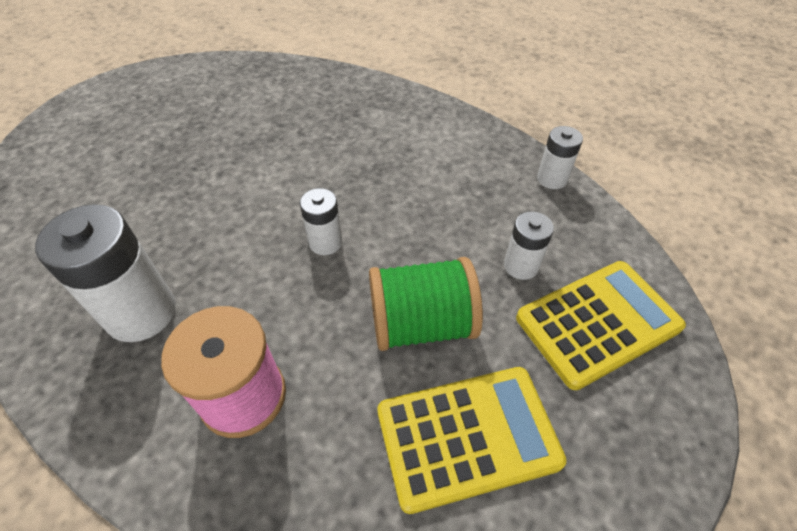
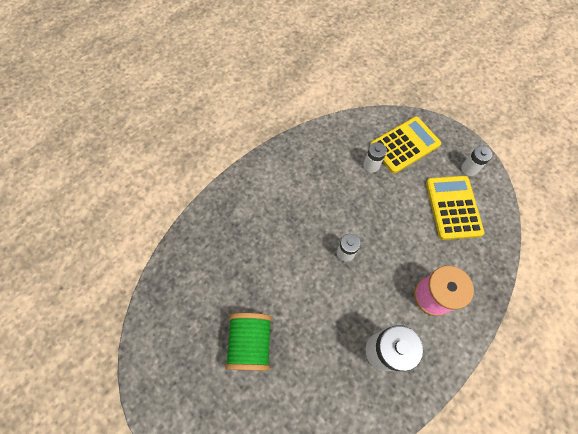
camera: 80 degrees left, 15 degrees up
(421, 324) = (400, 214): green spool -> green spool (251, 343)
(552, 179) = (315, 135): white battery -> white battery (469, 169)
(598, 323) = (404, 145): yellow calculator -> yellow calculator turned 75 degrees clockwise

